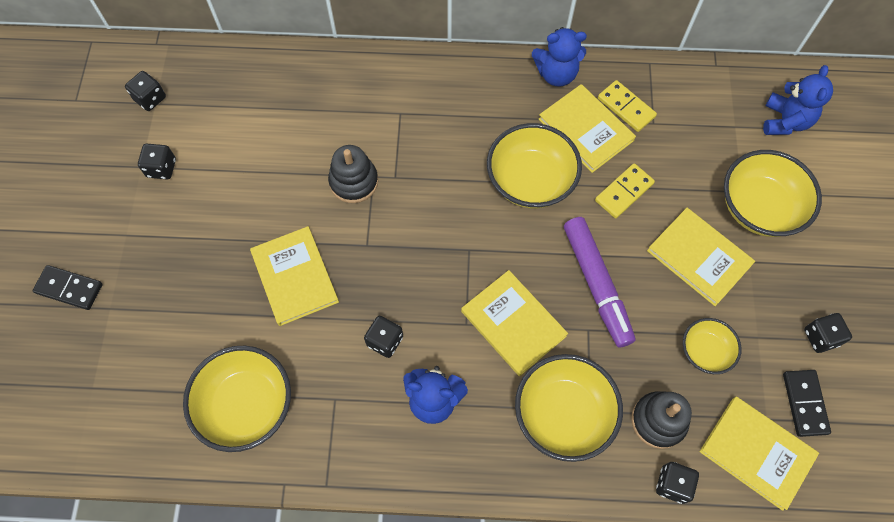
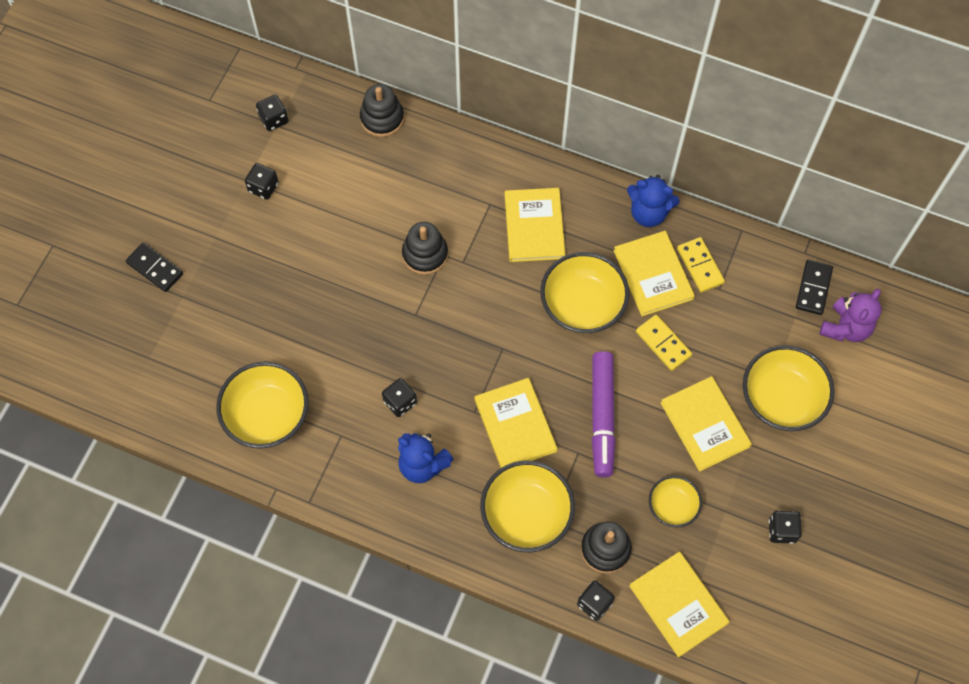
camera: 20 degrees right, 0 degrees up
(261, 65) = (382, 118): none -> black stacking toy
(294, 277) = (344, 321): yellow book -> yellow book (534, 226)
(624, 192) = (663, 343): yellow domino -> yellow domino turned 75 degrees clockwise
(785, 121) = (845, 328): blue teddy bear -> purple teddy bear
(804, 403) = (740, 580): black domino -> black domino (813, 288)

